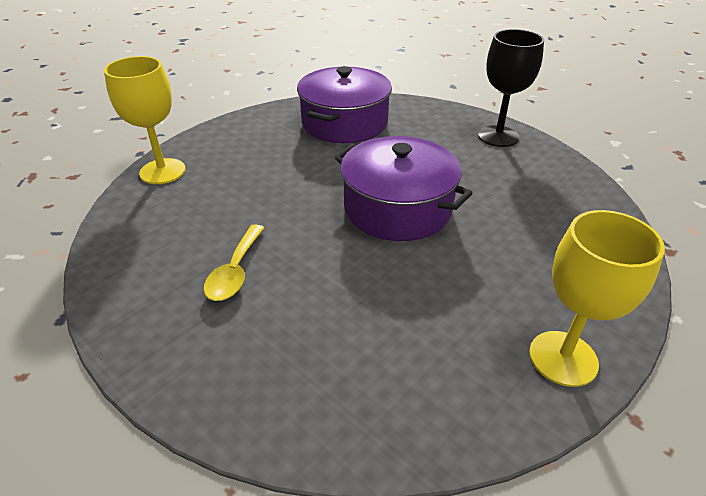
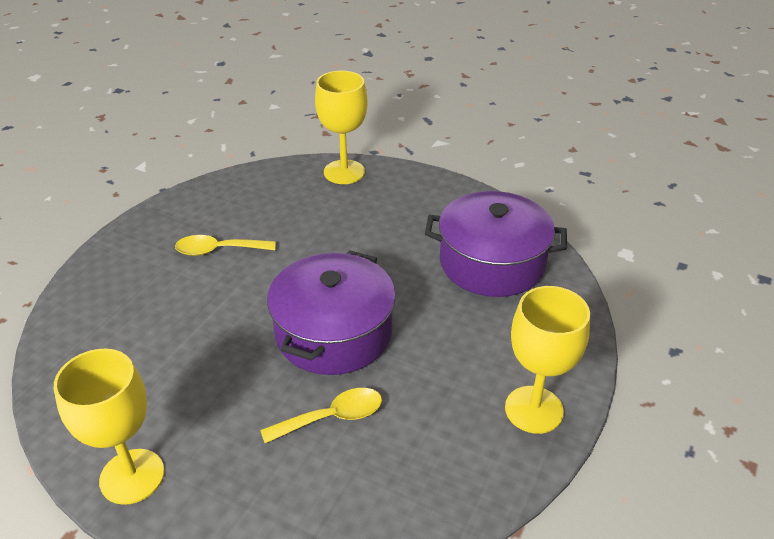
camera: 75 degrees right, 0 degrees up
(497, 221) = (332, 417): none -> yellow spoon
(498, 136) = (534, 409): black goblet -> yellow goblet

